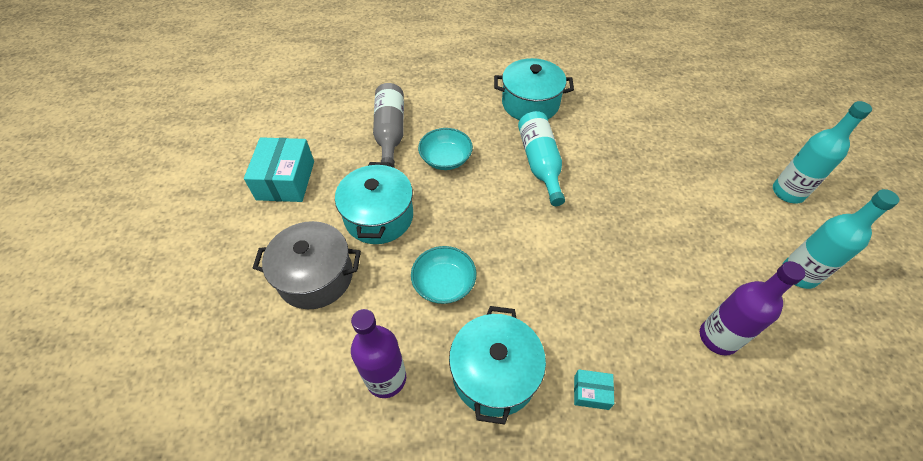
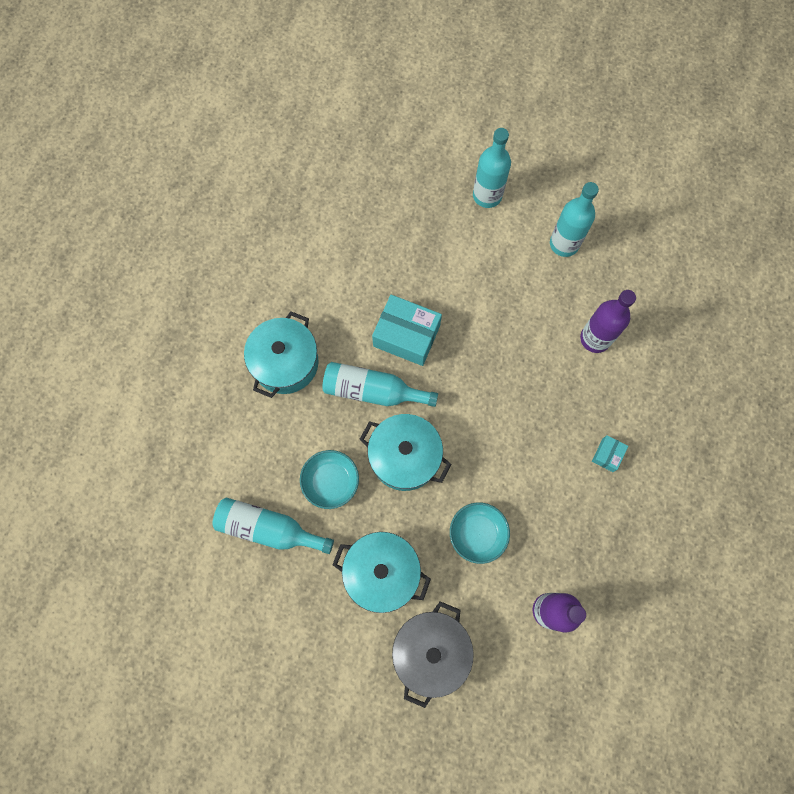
camera: 70 degrees left, 20 degrees up
(285, 180) = (296, 660): turquoise box -> turquoise box (406, 336)
(390, 132) = (268, 529): grey bottle -> turquoise bottle
(494, 374) = (571, 522): turquoise pot -> turquoise pot (404, 457)

